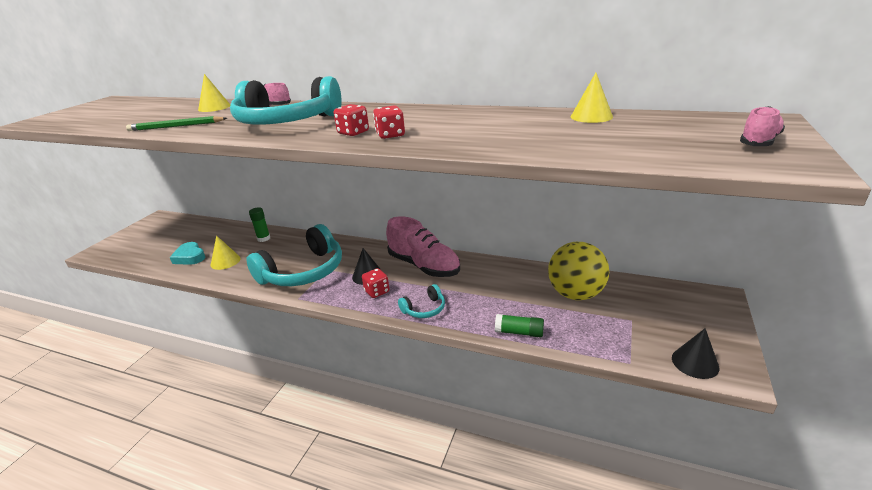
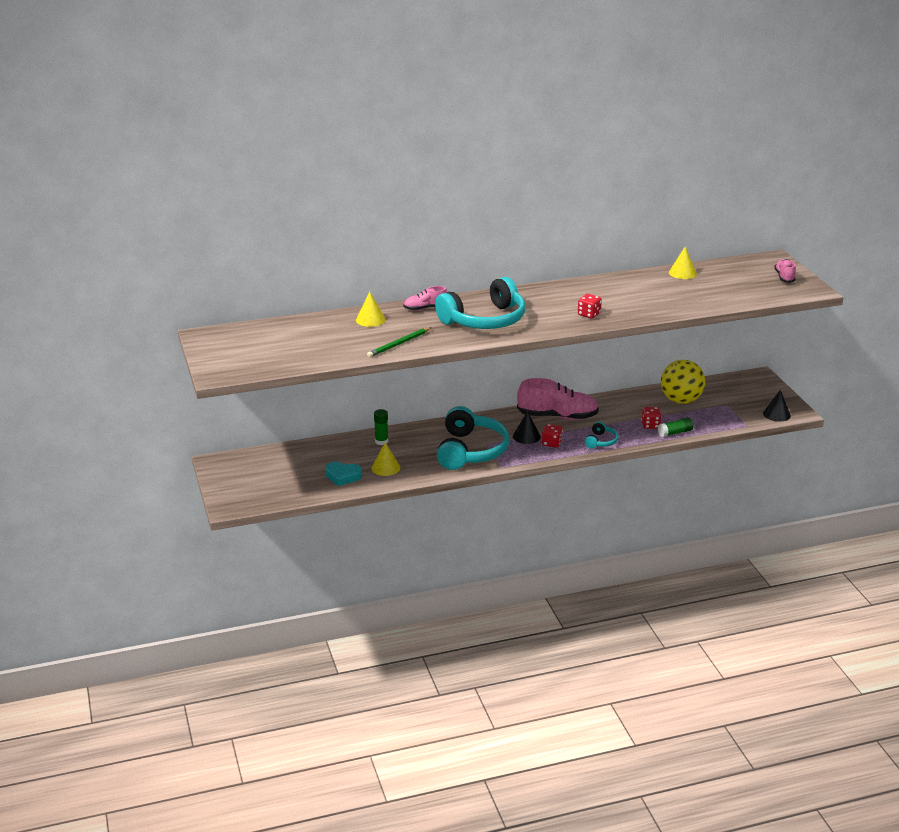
camera: 40 degrees left, 0 degrees up
(353, 133) = (559, 318): red dice -> red dice (650, 425)

